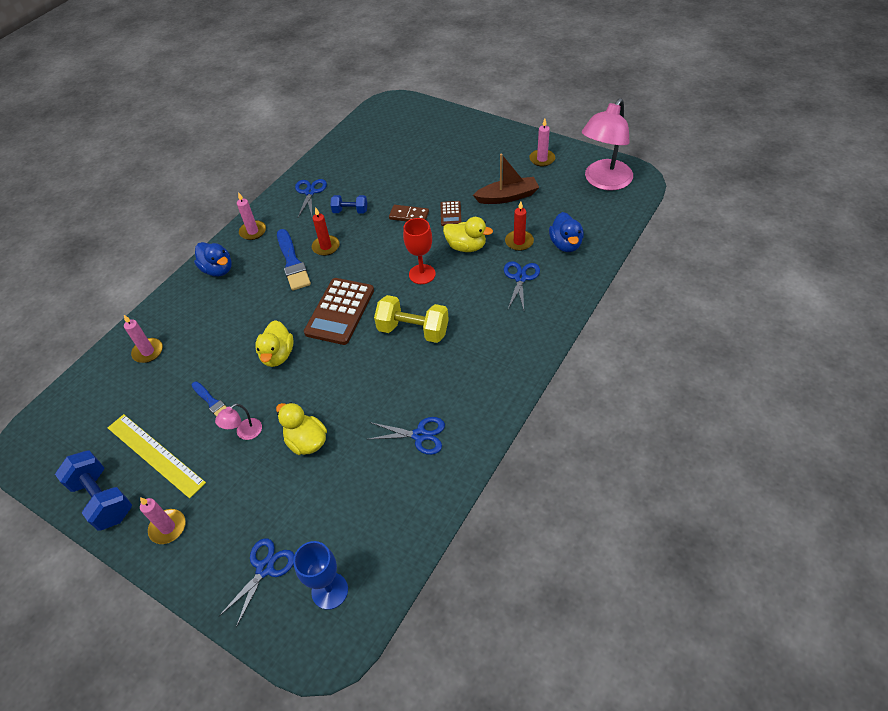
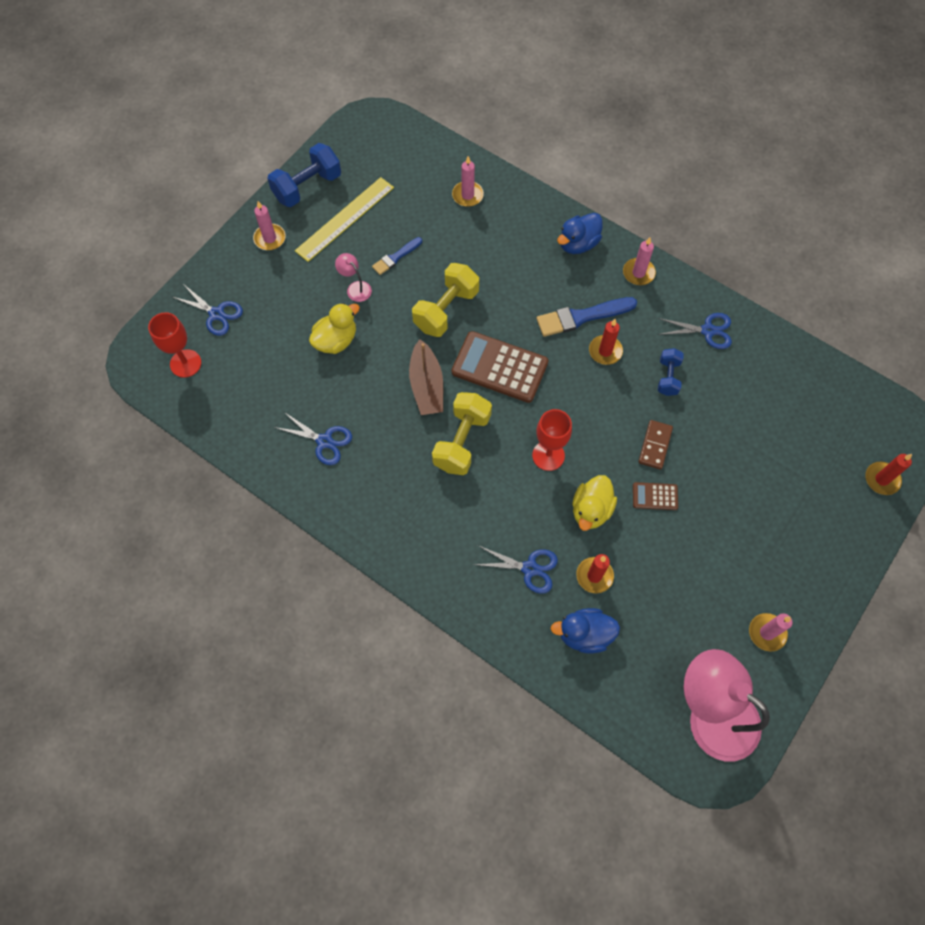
camera: 90 degrees right, 15 degrees up
(278, 355) = (446, 310): yellow duck -> yellow dumbbell
(329, 591) = (185, 363): blue goblet -> red goblet
(420, 435) = (324, 441): blue scissors -> blue scissors turned 75 degrees counterclockwise
(426, 114) = (882, 479): none -> red candle
(507, 197) = (684, 572): brown boat -> brown boat (426, 386)

